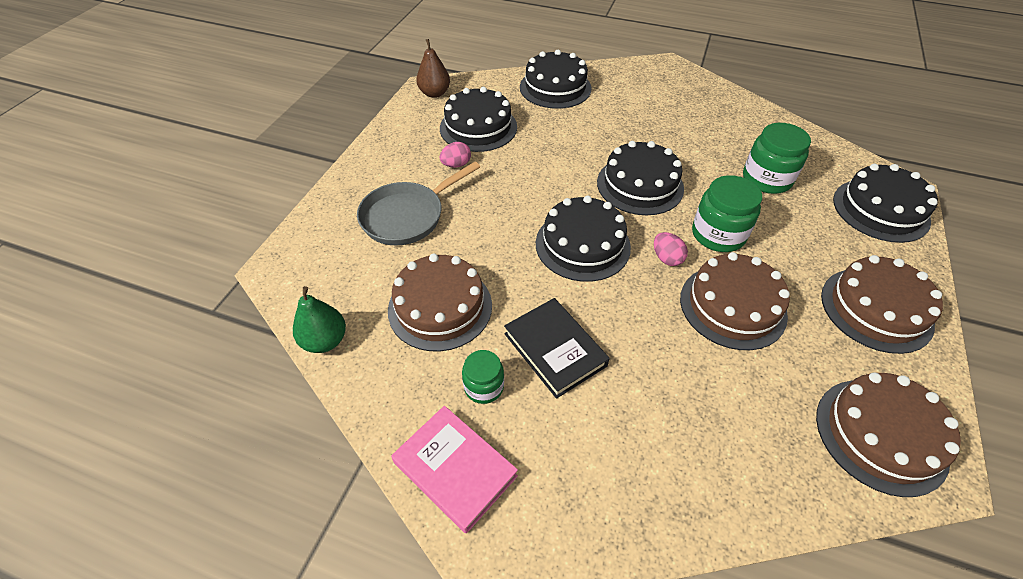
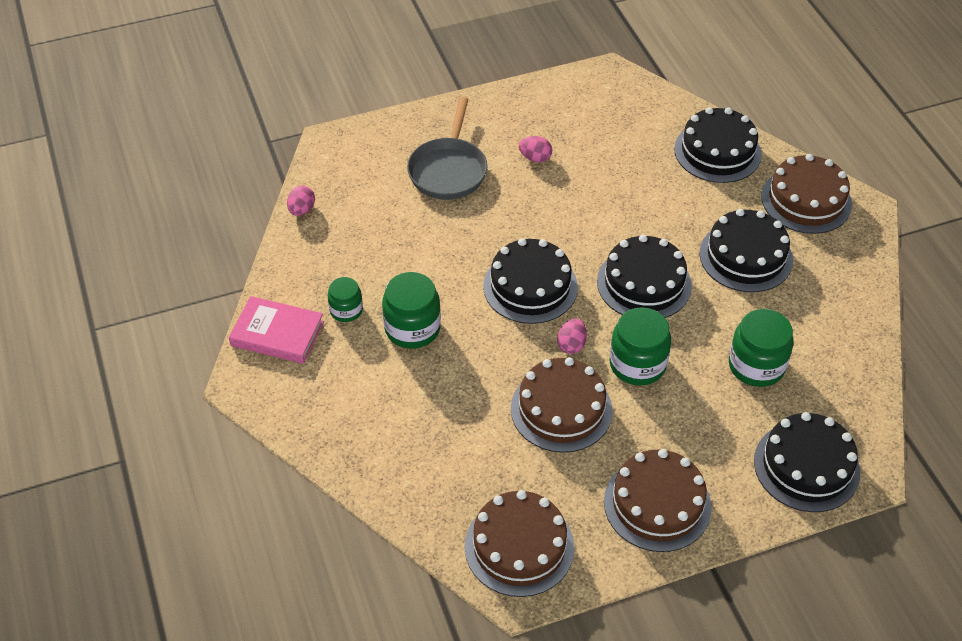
camera: 50 degrees right, 0 degrees up
(325, 341) = (302, 210): green pear -> pink egg
(407, 216) = (448, 170): grey pan -> grey pan turned 90 degrees counterclockwise
(434, 93) = (609, 83): brown pear -> none
(440, 307) = (386, 246): brown cake -> brown cake (806, 200)
(455, 469) = (277, 334): pink book -> pink book turned 75 degrees counterclockwise
(478, 127) = (597, 139): black cake -> black cake (746, 256)
(555, 349) = (412, 328): black book -> green jar

